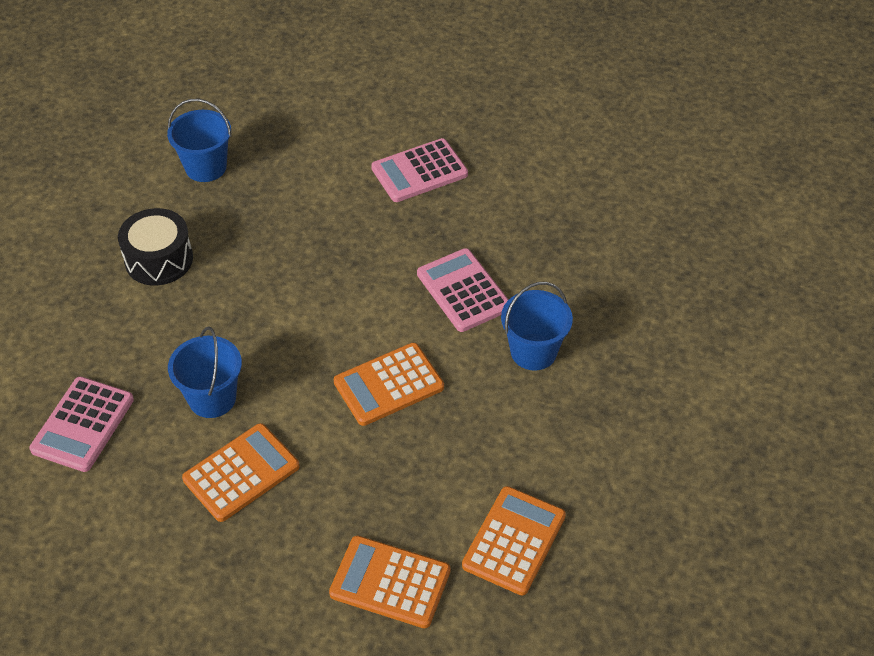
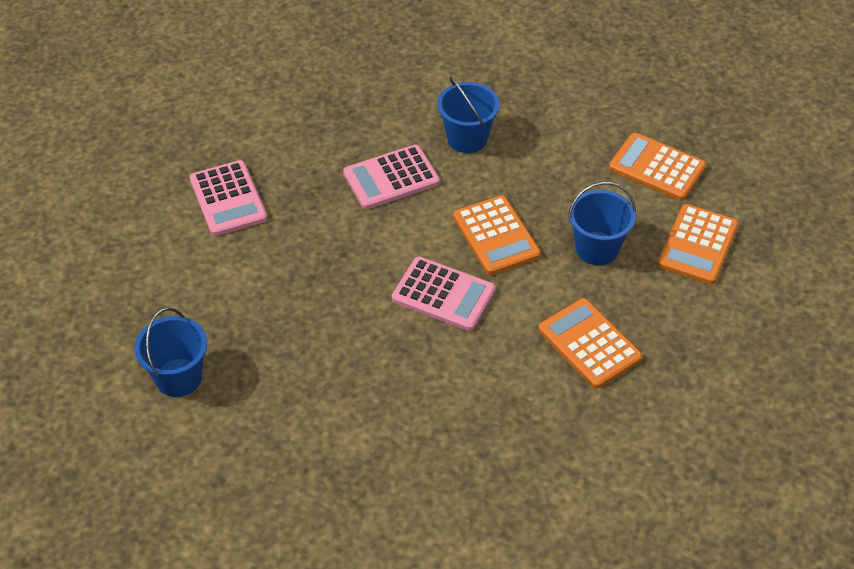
camera: 85 degrees left, 0 degrees up
(82, 424) = (529, 474): pink calculator -> pink calculator (443, 295)
(159, 259) = (312, 417): black drum -> none
(212, 398) = (502, 367): blue bucket -> blue bucket (597, 248)

